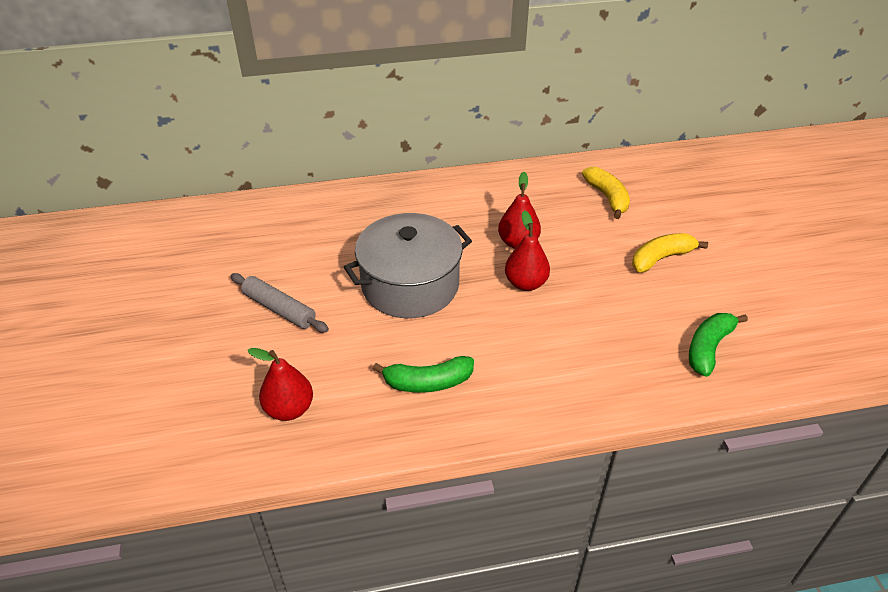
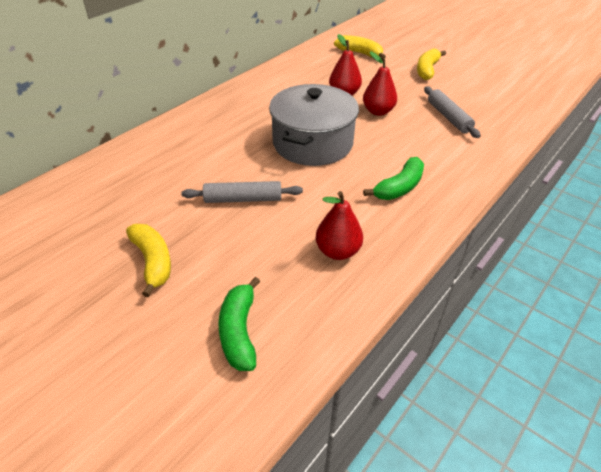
camera: 40 degrees left, 0 degrees up
(153, 325) = (153, 262): none -> yellow banana
(597, 333) = (448, 117): none -> grey rolling pin
(708, 348) = (505, 99): green banana -> green banana (239, 331)

